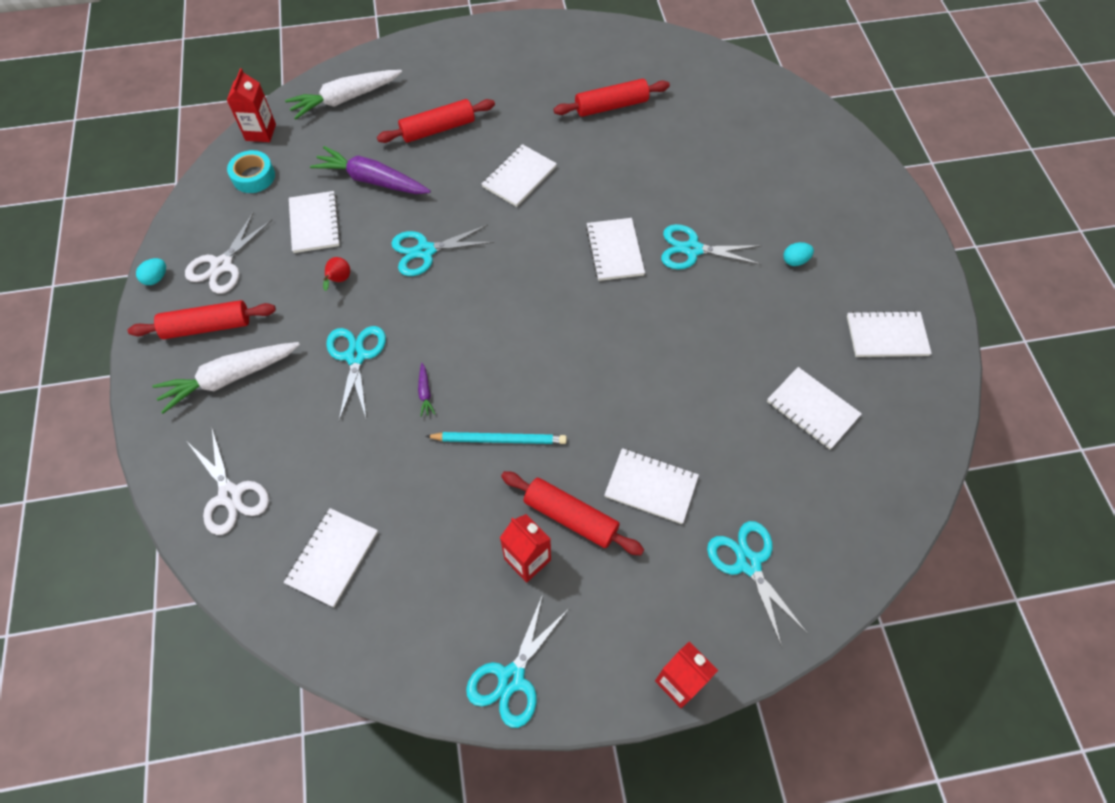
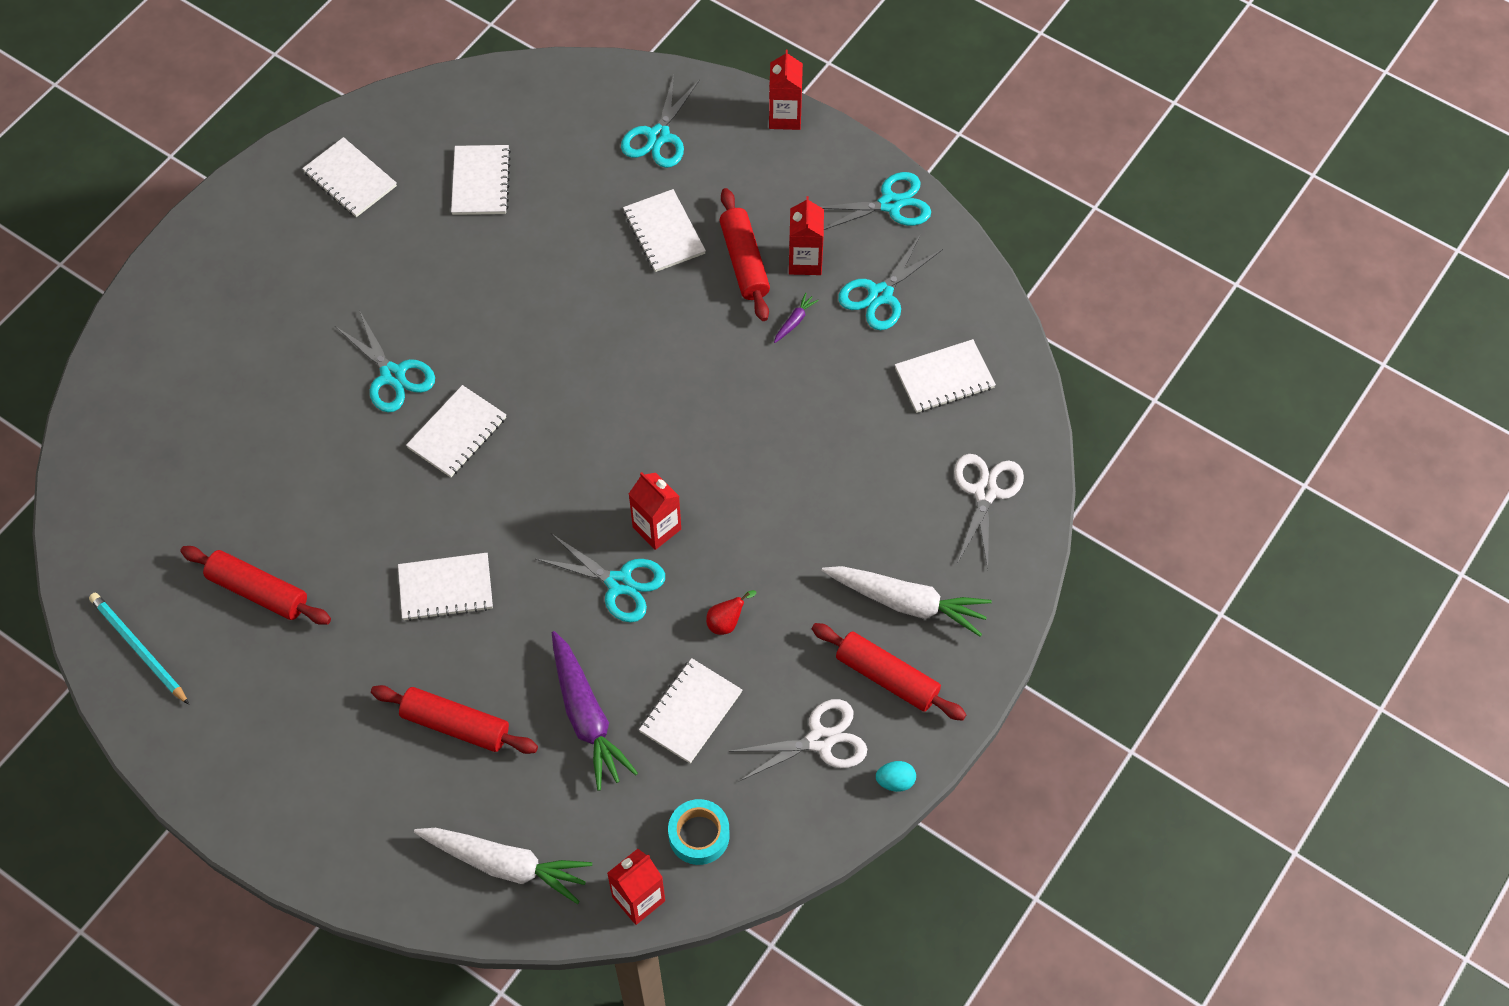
camera: 135 degrees left, 0 degrees up
(356, 356) = (781, 529): turquoise scissors -> turquoise scissors (880, 295)
(425, 392) = (755, 446): purple carrot -> purple carrot (794, 321)
(436, 295) = (657, 528): none -> red carton
(499, 439) = (736, 358): turquoise pencil -> turquoise pencil (138, 648)
(795, 261) = (326, 291): turquoise egg -> none

